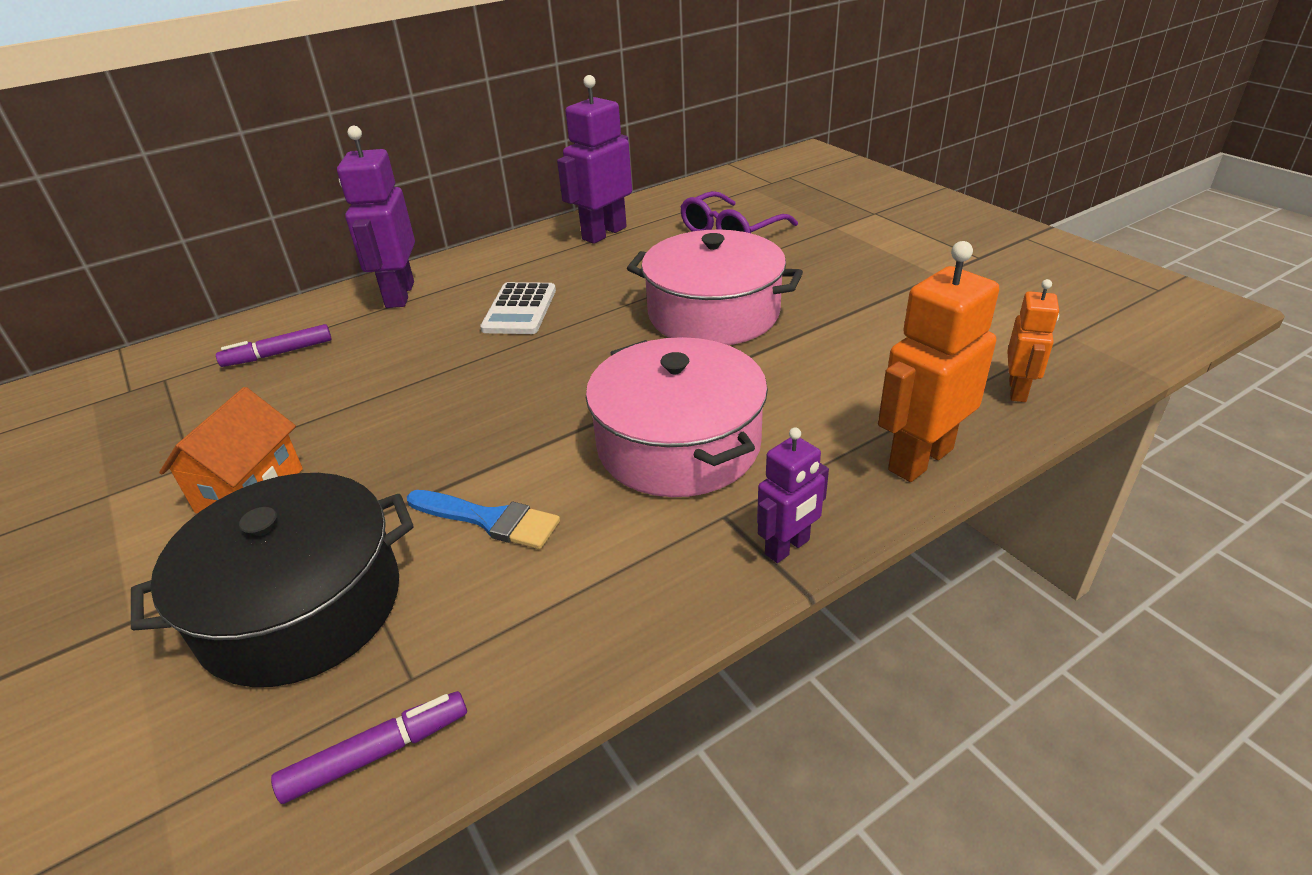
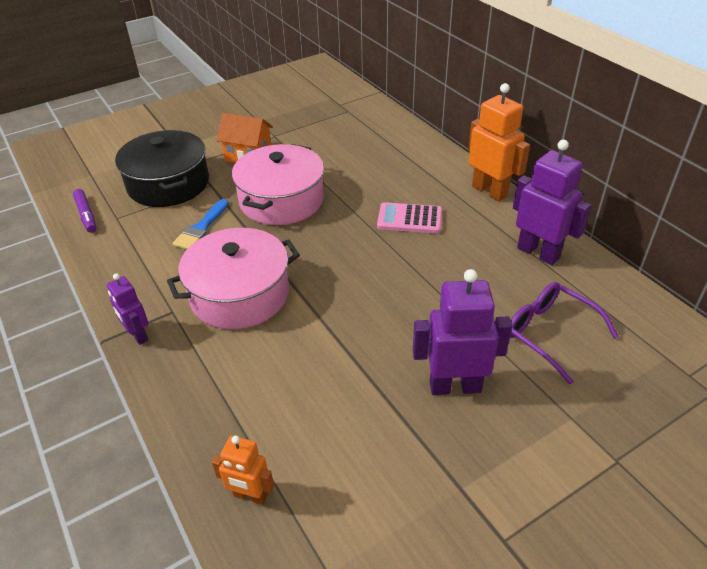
camera: 90 degrees right, 5 degrees up
(278, 353) = (367, 138): purple marker -> none
(399, 295) = (433, 167): purple robot -> purple robot (455, 386)
(519, 310) = (409, 219): white calculator -> pink calculator
(713, 313) = (396, 316): pink pot -> pink pot (281, 200)
(919, 459) = (189, 410): orange robot -> orange robot (490, 191)

